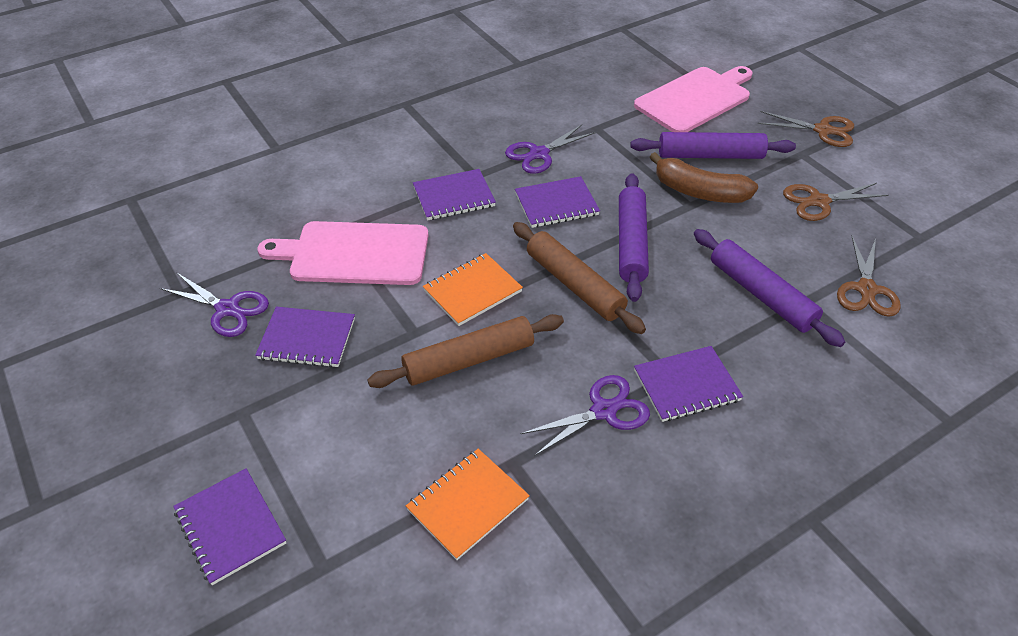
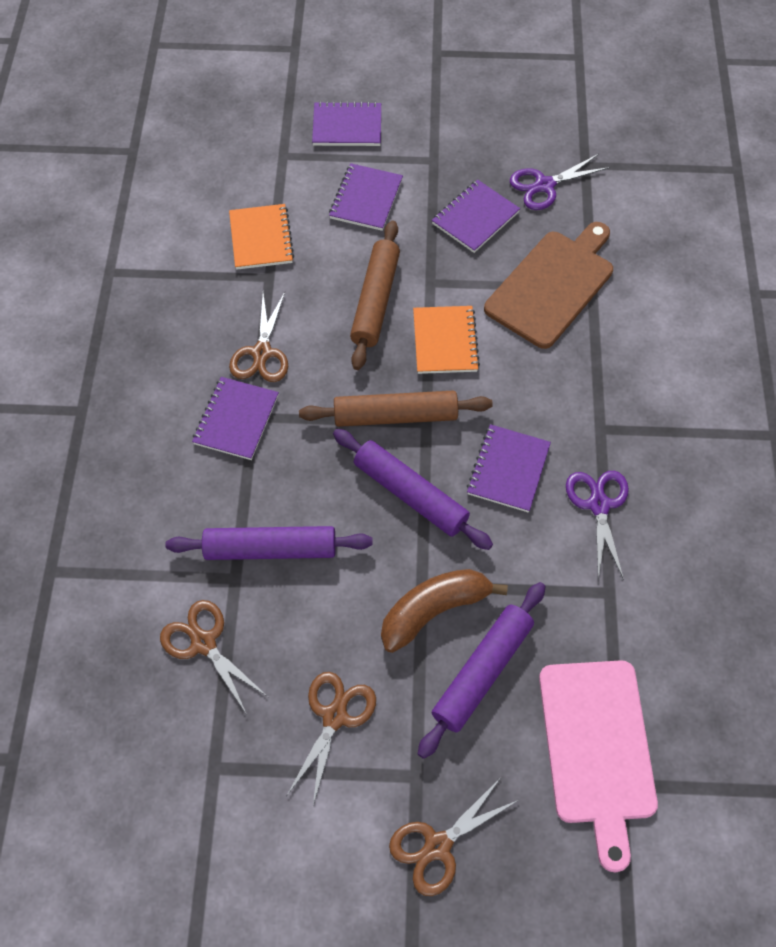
camera: 125 degrees right, 15 degrees up
(354, 253) = (552, 285): pink cutting board -> brown cutting board
(454, 197) = (579, 393): purple notebook -> purple notebook (366, 199)
(604, 411) = (262, 353): purple scissors -> brown scissors

